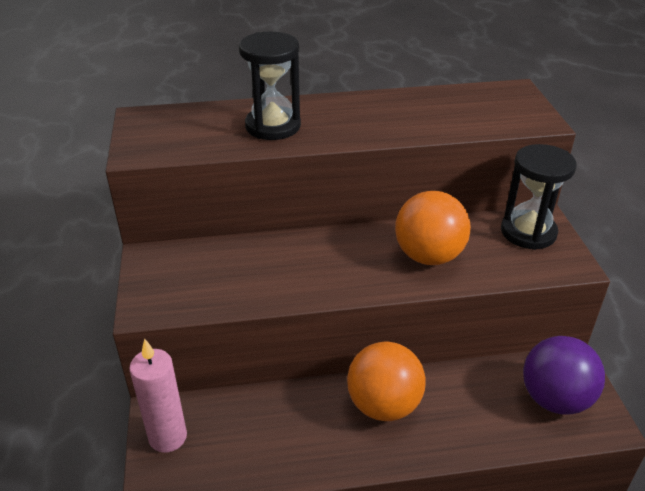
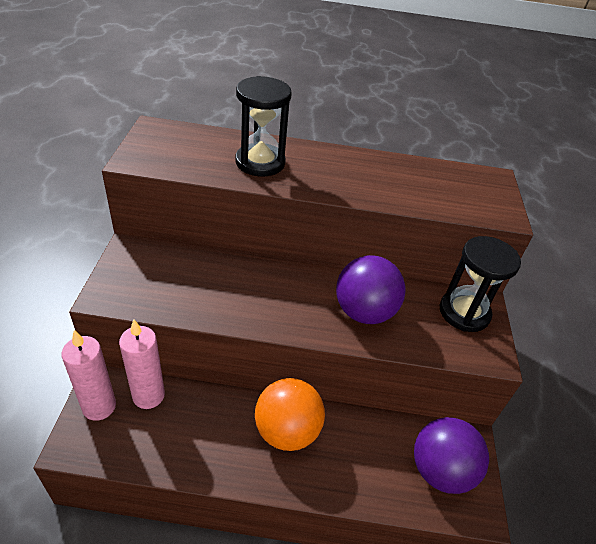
camera: 10 degrees right, 5 degrees up
(218, 411) = (148, 395): none -> pink candle
(428, 256) = (364, 312): orange ball -> purple ball

